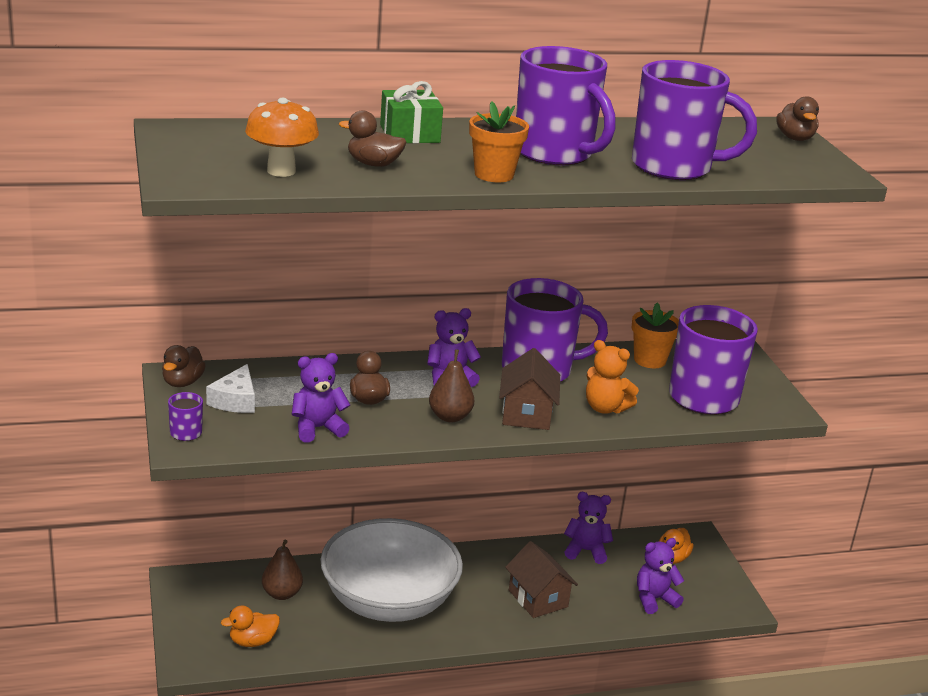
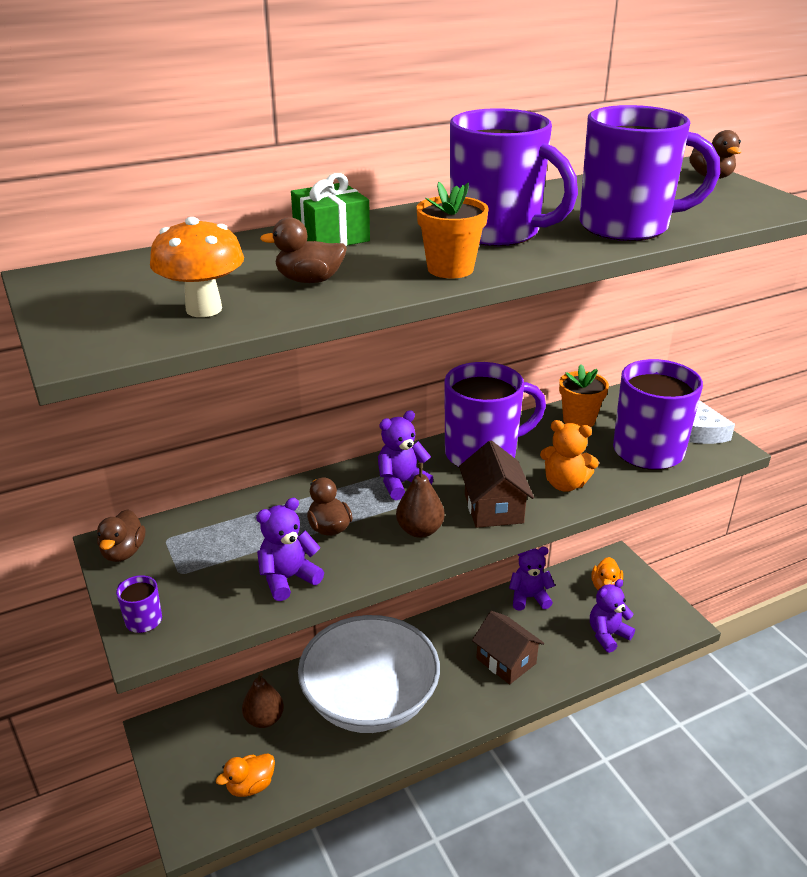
camera: 10 degrees left, 5 degrees up
(235, 400) = (188, 562): white cheese -> white cheese (703, 432)

